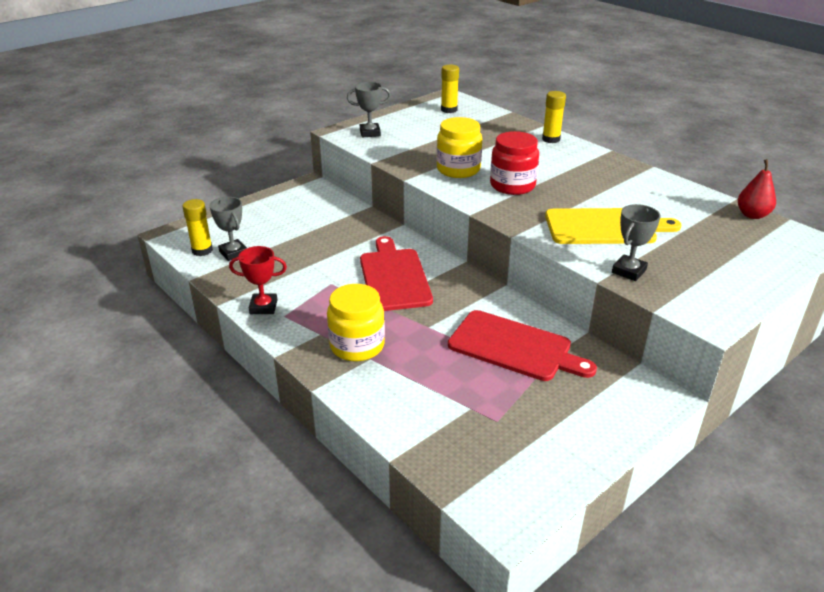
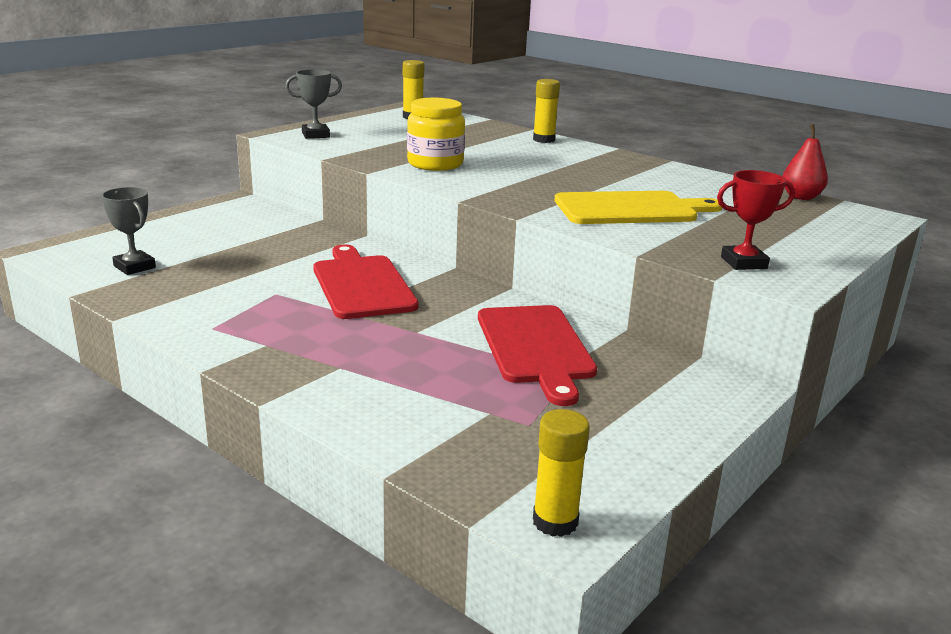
camera: 10 degrees left, 10 degrees down
(202, 250) = (89, 265): yellow glue stick -> yellow glue stick (555, 522)
(263, 307) = (181, 320): red trophy -> red trophy (743, 263)
(357, 346) = (320, 355): yellow jar -> none
(512, 185) = (507, 176): red jar -> none
(514, 347) = (536, 347): red cutting board -> red cutting board turned 60 degrees clockwise
(628, 271) = (672, 245): grey trophy -> none

